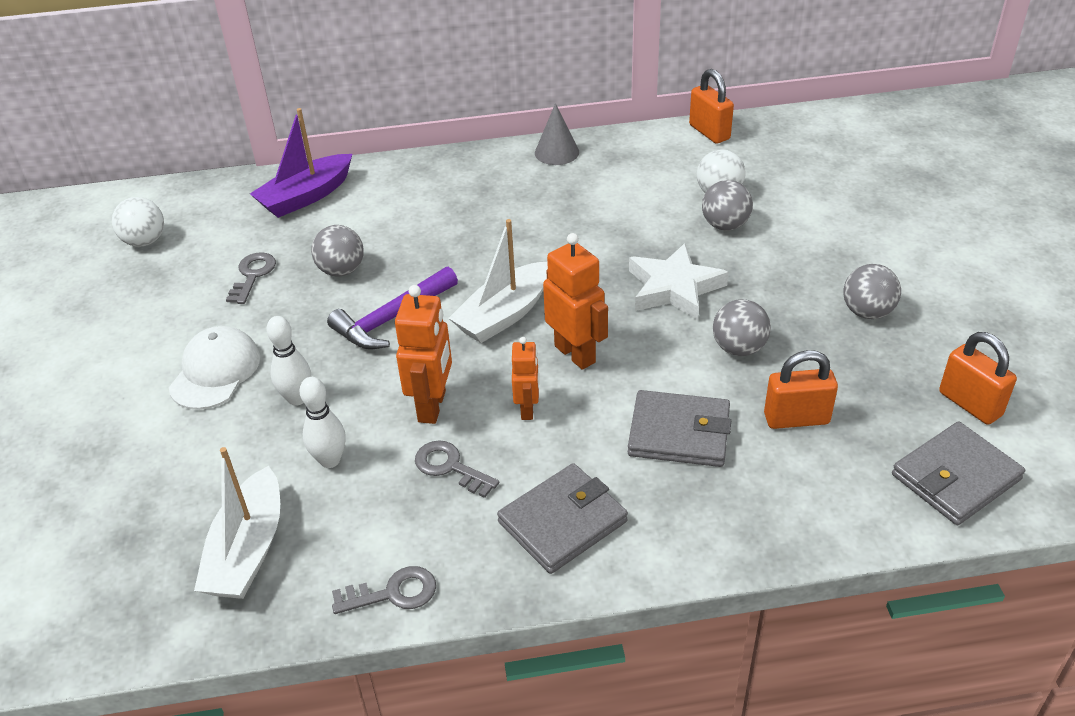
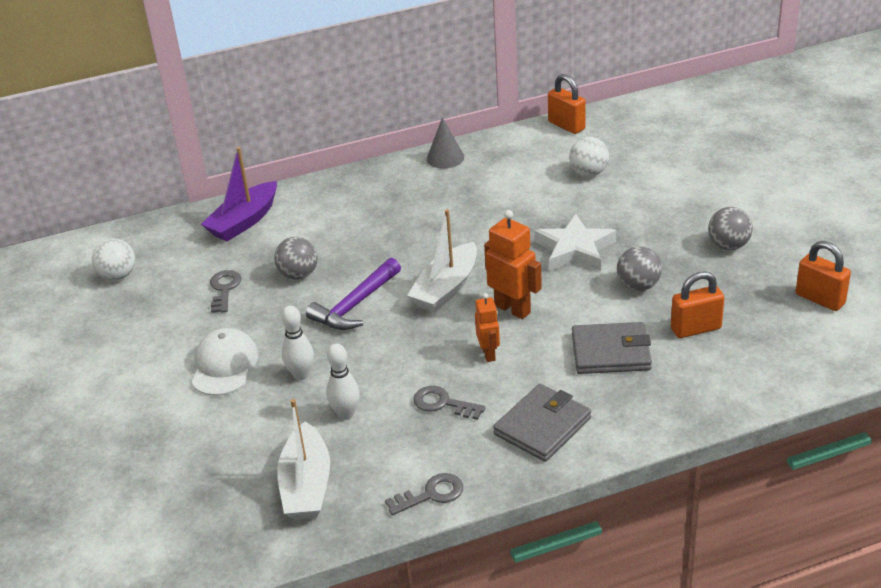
camera: 10 degrees left, 5 degrees down
(432, 406) = (413, 363): orange robot -> none
(725, 225) = (601, 196): grey ball -> none
(955, 477) = (821, 350): grey wallet -> none

